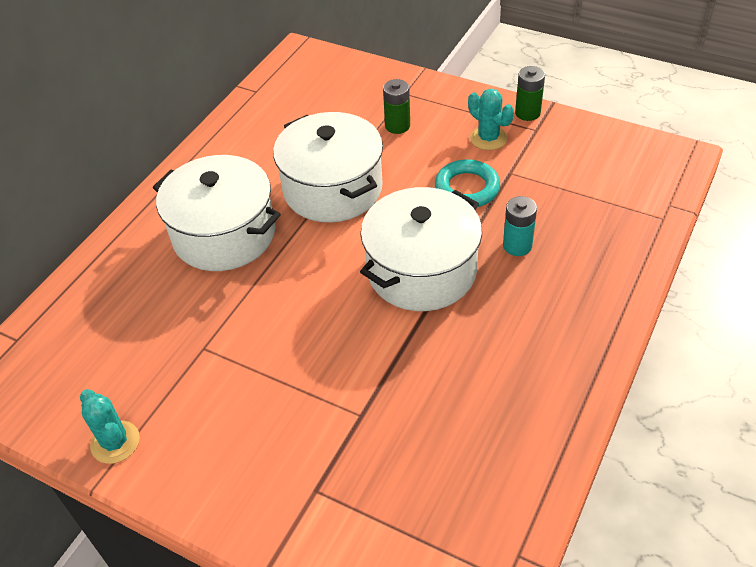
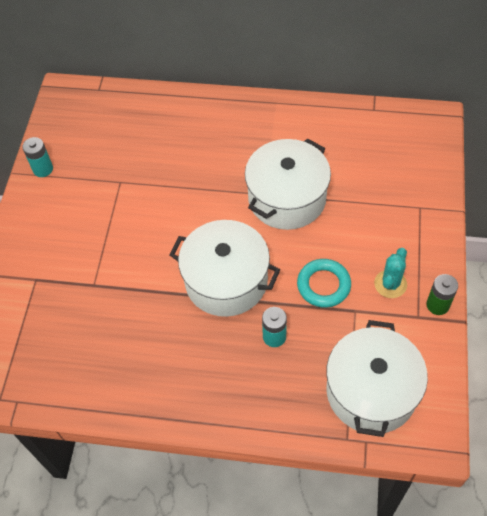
camera: 70 degrees right, 10 degrees up
(115, 442) = (43, 169): turquoise cactus -> turquoise battery
(224, 234) = (217, 152): white pot -> white pot (371, 391)
(397, 126) = (376, 215): green battery -> none

